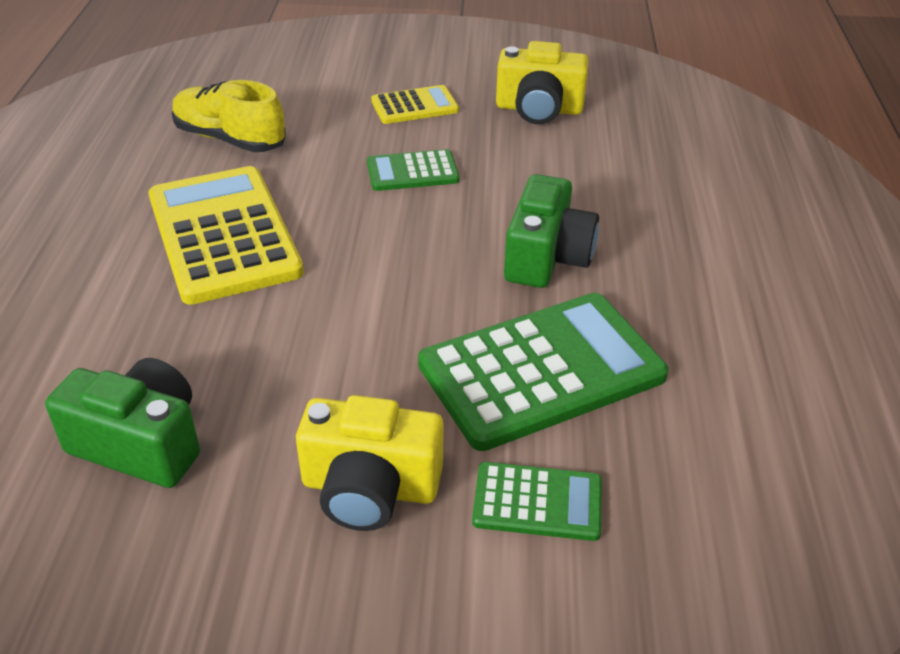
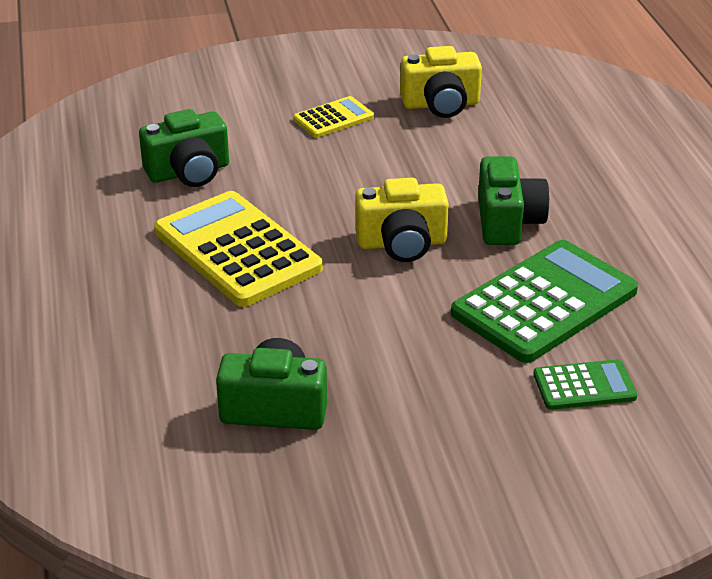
camera: 15 degrees left, 5 degrees down
(230, 139) = (189, 172): yellow shoe -> green camera
(370, 488) = (462, 401): yellow camera -> yellow camera (402, 243)
(412, 172) = (364, 174): green calculator -> none

